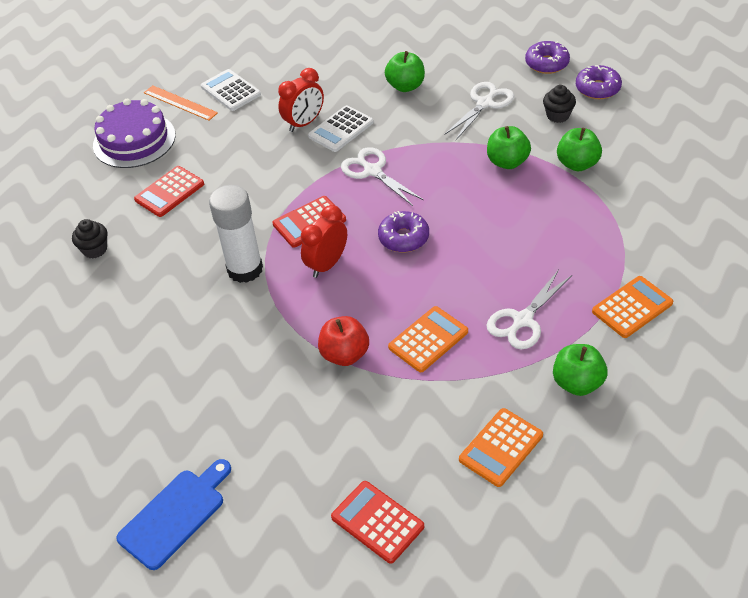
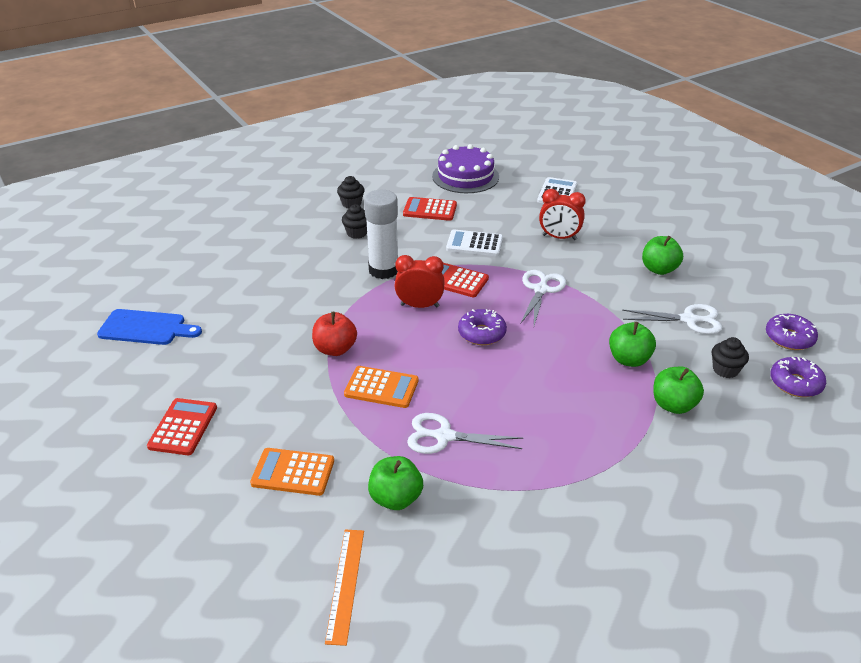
camera: 55 degrees right, 10 degrees down
(157, 266) = (357, 233): none -> black cupcake
(180, 103) = (521, 178): orange ruler -> orange ruler (345, 584)
(341, 129) = (571, 257): white calculator -> white calculator (474, 244)
(632, 307) = (518, 507): orange calculator -> none

